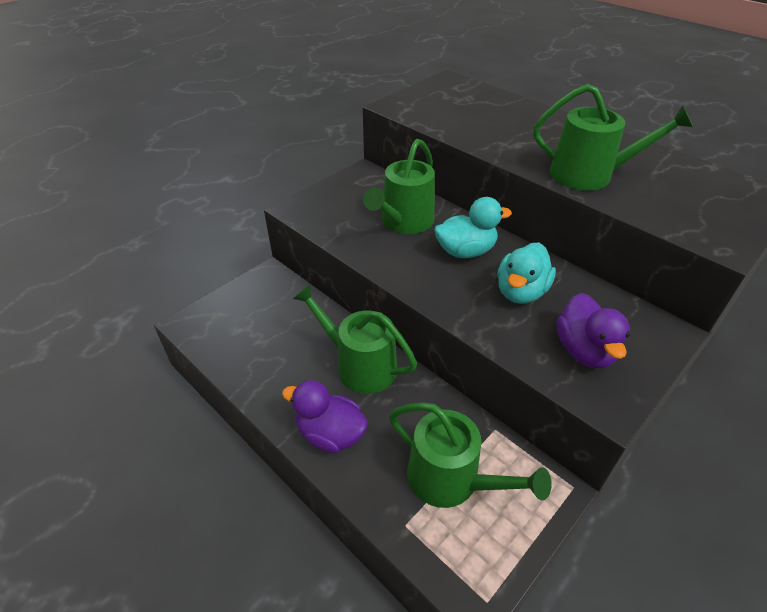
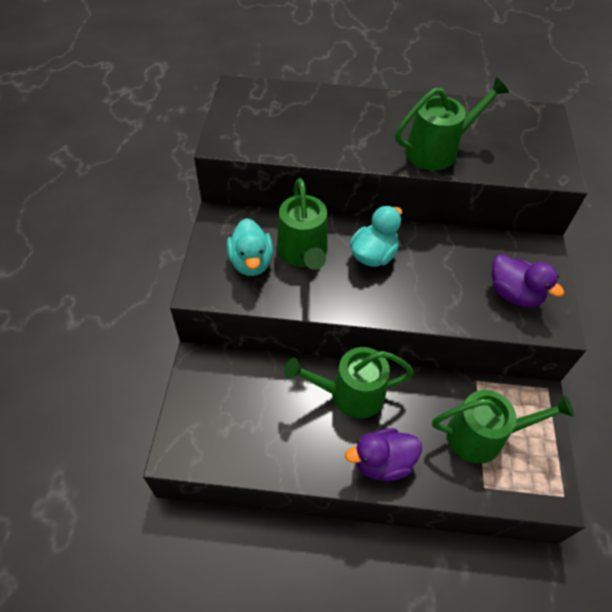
camera: 40 degrees left, 10 degrees up
(521, 292) = (440, 270): turquoise duck -> turquoise duck (251, 262)

